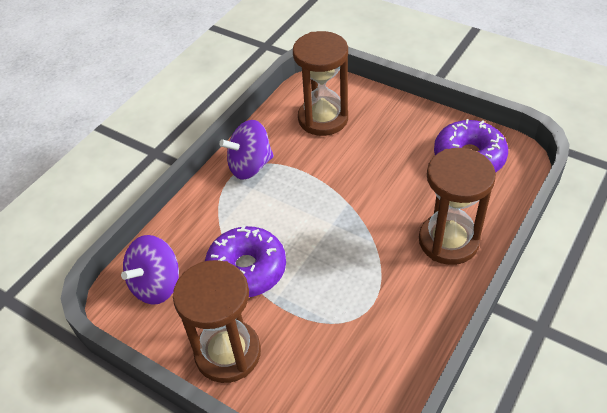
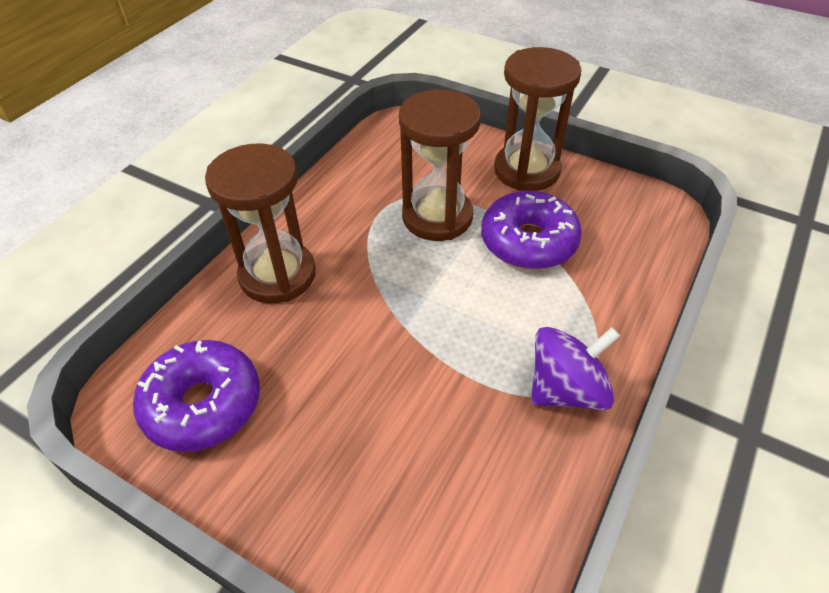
camera: 175 degrees right, 0 degrees up
(156, 285) = (631, 225): purple spinning top -> none
(323, 118) = (451, 500): brown hourglass -> brown hourglass (437, 217)

